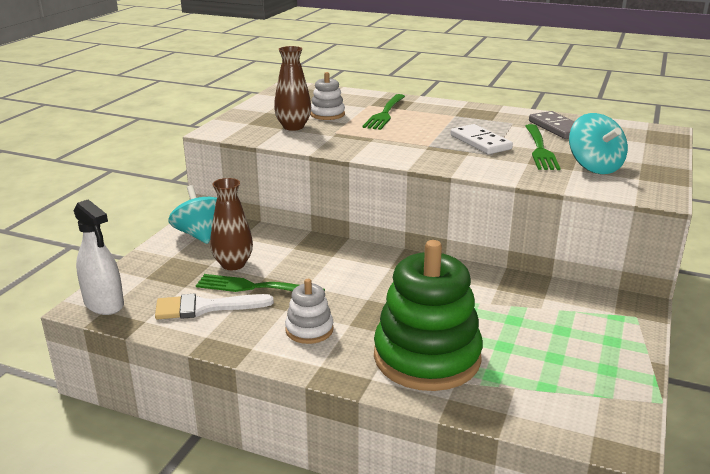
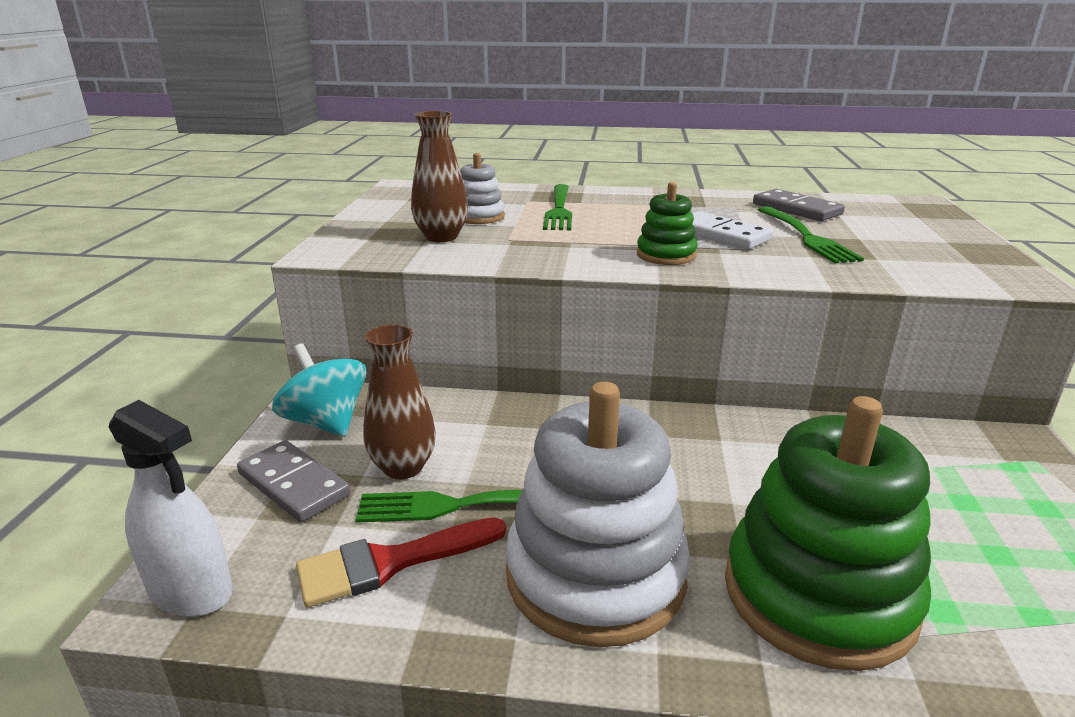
camera: 15 degrees left, 0 degrees up
(170, 264) = (293, 484): none -> grey domino
(205, 307) = (390, 562): white brush -> red brush
(309, 330) = (595, 576): white stacking toy -> white stacking toy, size x2.11
(428, 153) = (666, 255): none -> green stacking toy
(594, 167) = (900, 253): turquoise spinning top -> none

